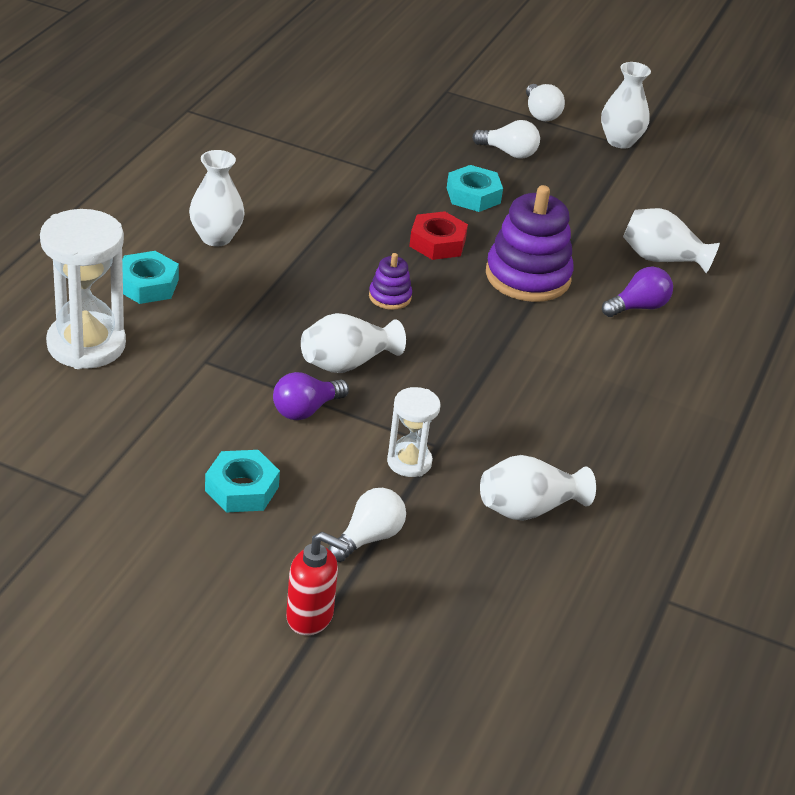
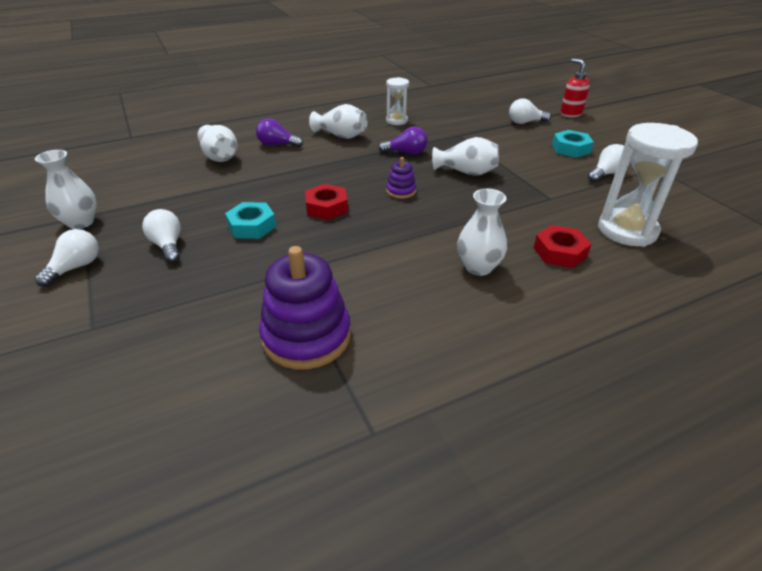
camera: 135 degrees left, 0 degrees up
(147, 285) = (560, 252): turquoise nut -> red nut
(156, 445) = (606, 174): none -> white light bulb
(306, 410) = (510, 163): purple light bulb -> purple light bulb (406, 153)
(409, 462) = (480, 134): white hourglass -> white hourglass (396, 121)
(527, 276) = (306, 174): purple stacking toy -> purple stacking toy (306, 336)
(528, 508) = (447, 111): white vase -> white vase (341, 136)

